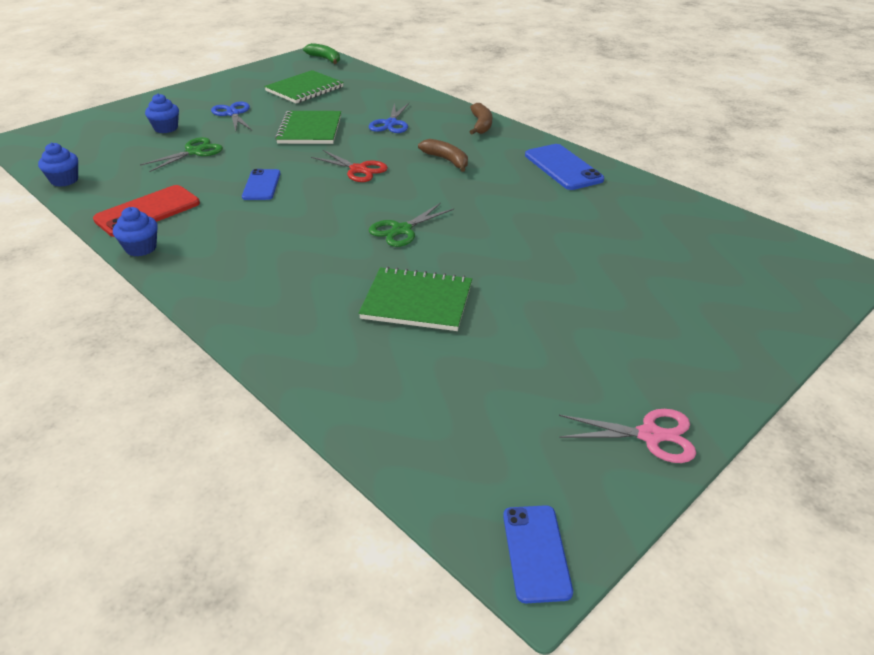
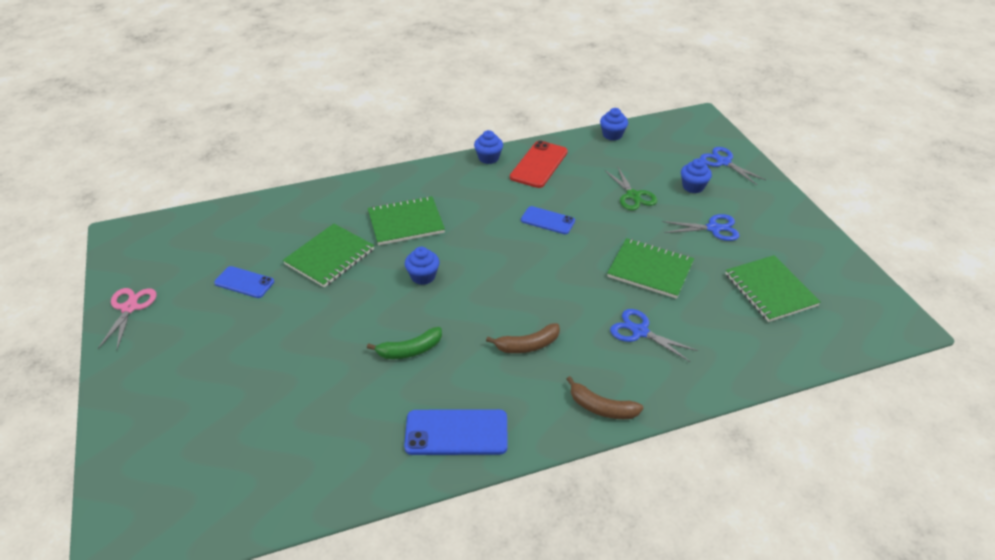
camera: 115 degrees right, 5 degrees up
(114, 120) = (723, 162): none -> blue scissors
(148, 211) = (539, 164): red phone -> red phone turned 45 degrees clockwise
(315, 268) = (406, 222): none -> green notebook
(325, 59) = (881, 331): green banana -> green banana (410, 350)
(358, 170) = (543, 280): red scissors -> none
(402, 230) = (423, 276): green scissors -> blue cupcake
(536, 553) = (124, 237): blue phone -> blue phone (244, 282)
(650, 435) = (129, 308): pink scissors -> pink scissors turned 150 degrees clockwise

